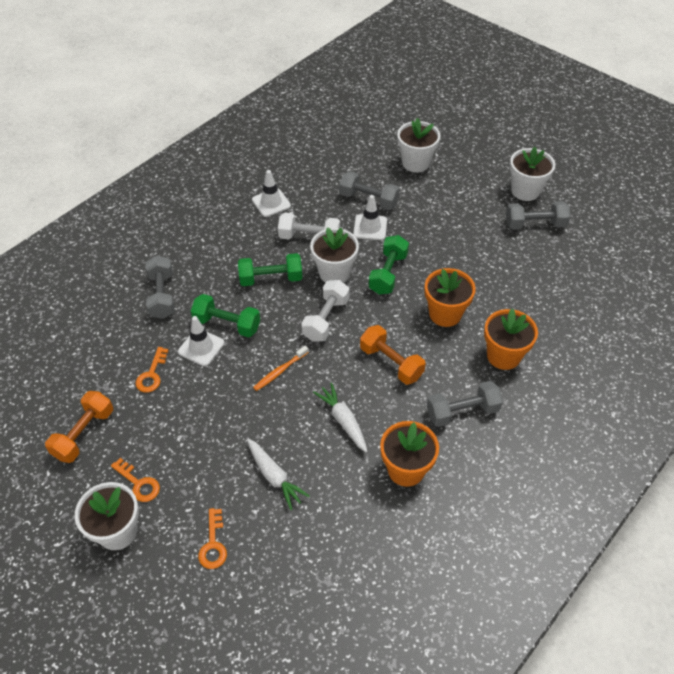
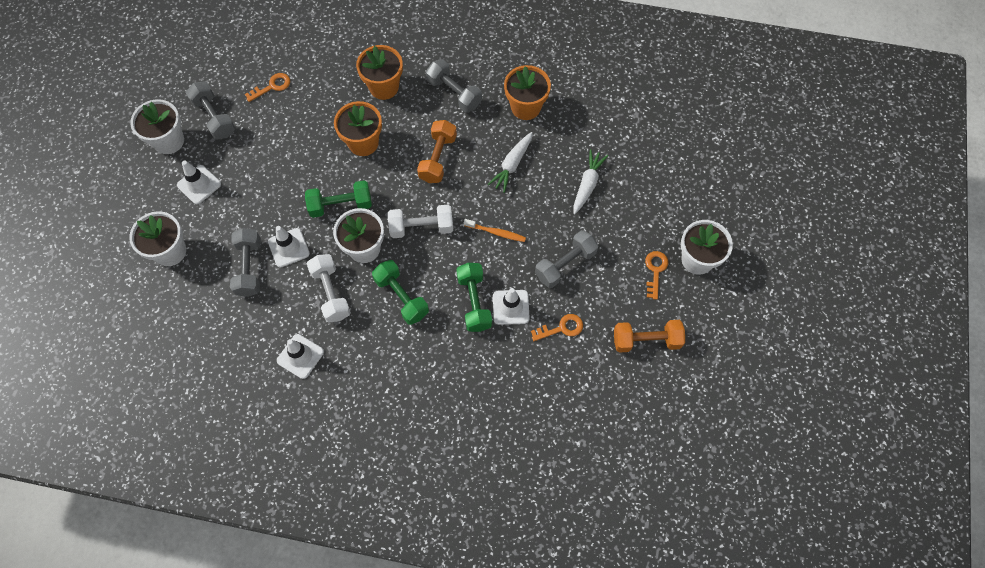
camera: 120 degrees left, 15 degrees up
(162, 296) = (476, 379): grey dumbbell -> grey dumbbell (565, 264)
(213, 544) = (661, 193): orange key -> orange key (272, 86)
(468, 195) = (199, 184): none -> white traffic cone

